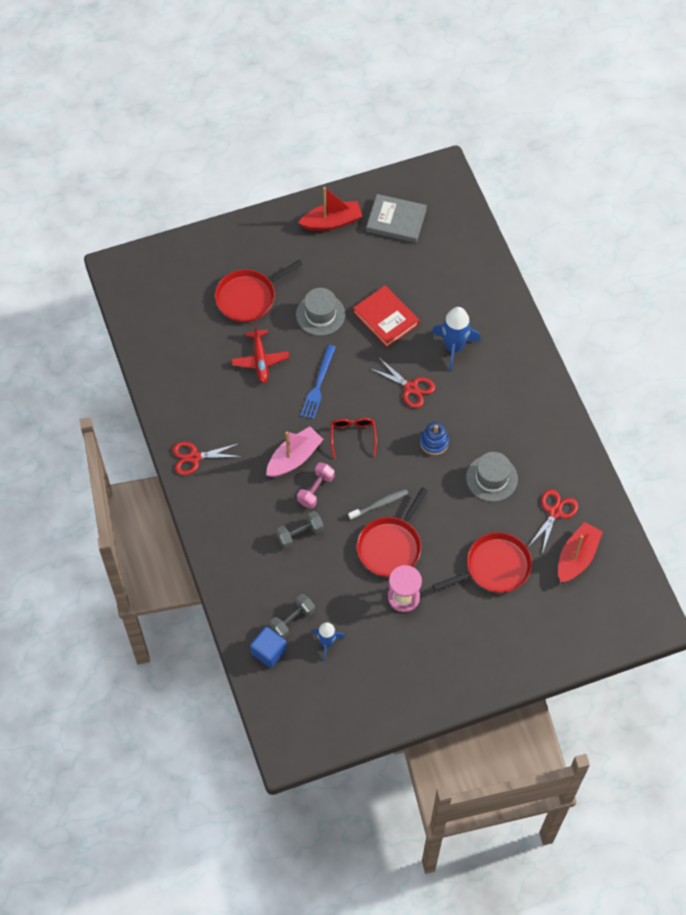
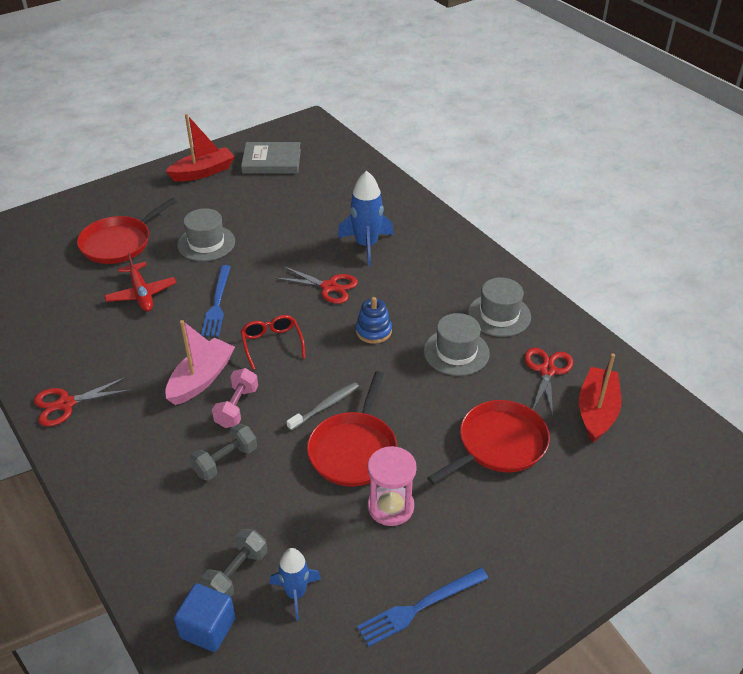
camera: 15 degrees left, 20 degrees down
(386, 318) = (282, 234): red book -> none
(401, 671) = (419, 607): none -> blue fork
(538, 449) = (499, 315): none -> grey hat

